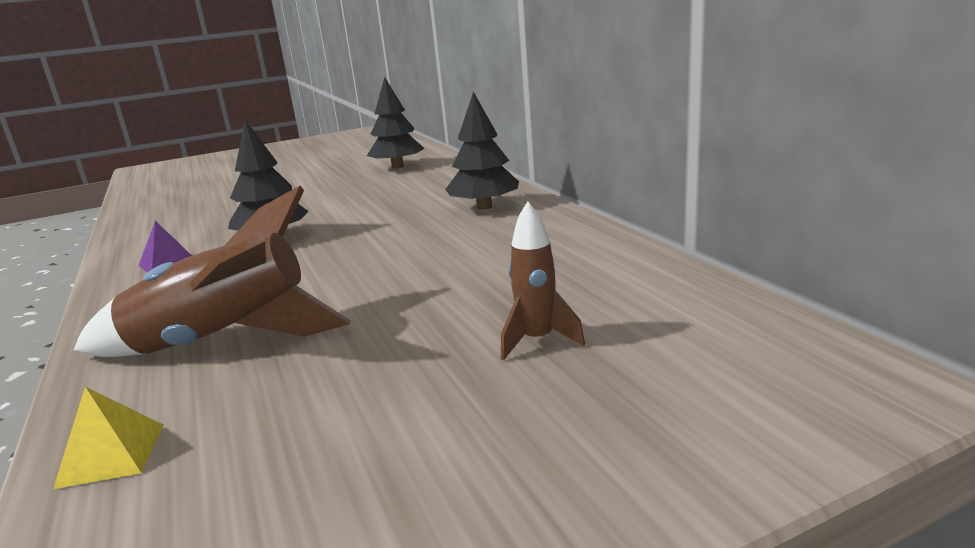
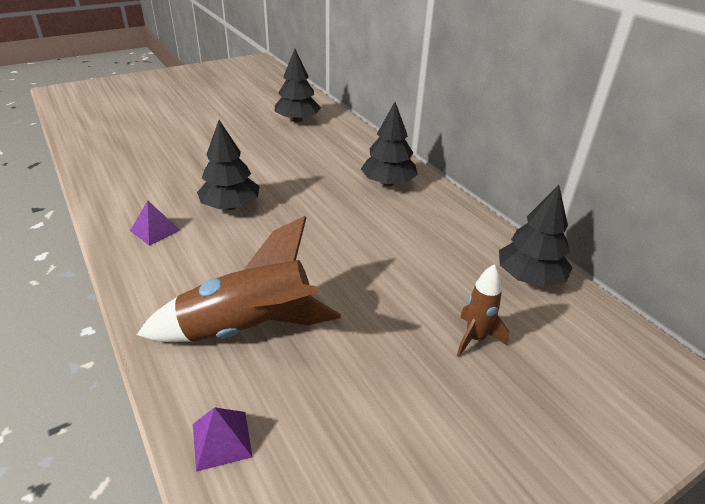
camera: 10 degrees left, 15 degrees up
(111, 455) = (221, 440): yellow pyramid -> purple pyramid
(645, 277) = (529, 277): none -> black tree

